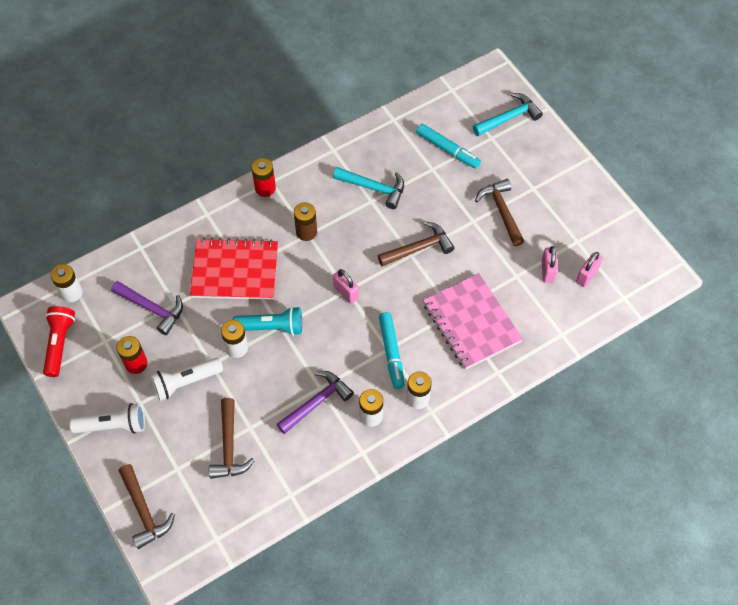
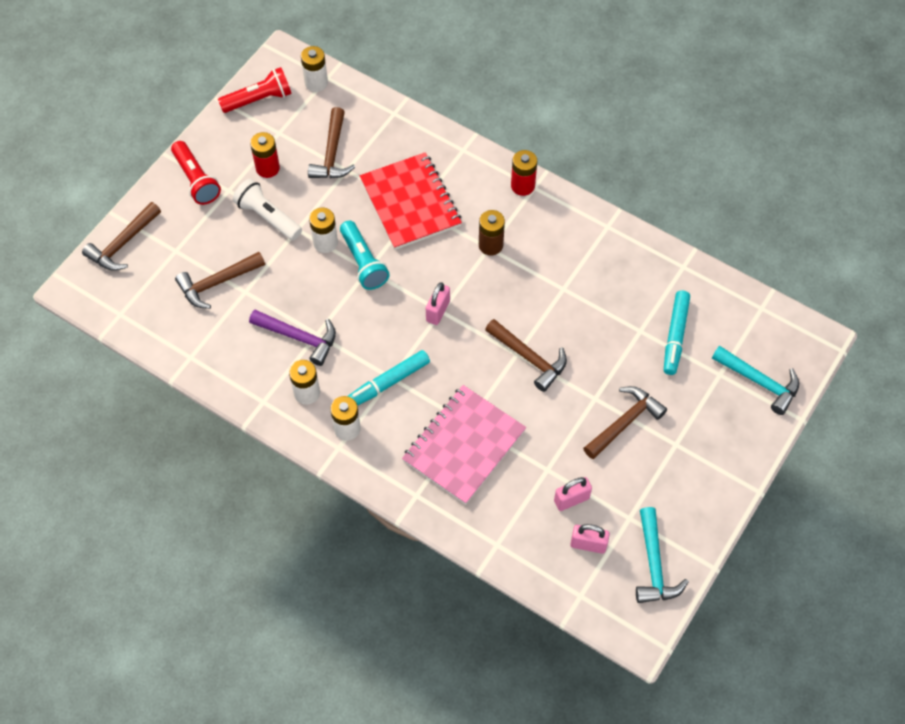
camera: 65 degrees right, 0 degrees up
(113, 425) = (196, 180): white flashlight -> red flashlight
(152, 309) = (332, 154): purple hammer -> brown hammer
(374, 188) = (581, 285): turquoise hammer -> turquoise hammer (654, 565)

